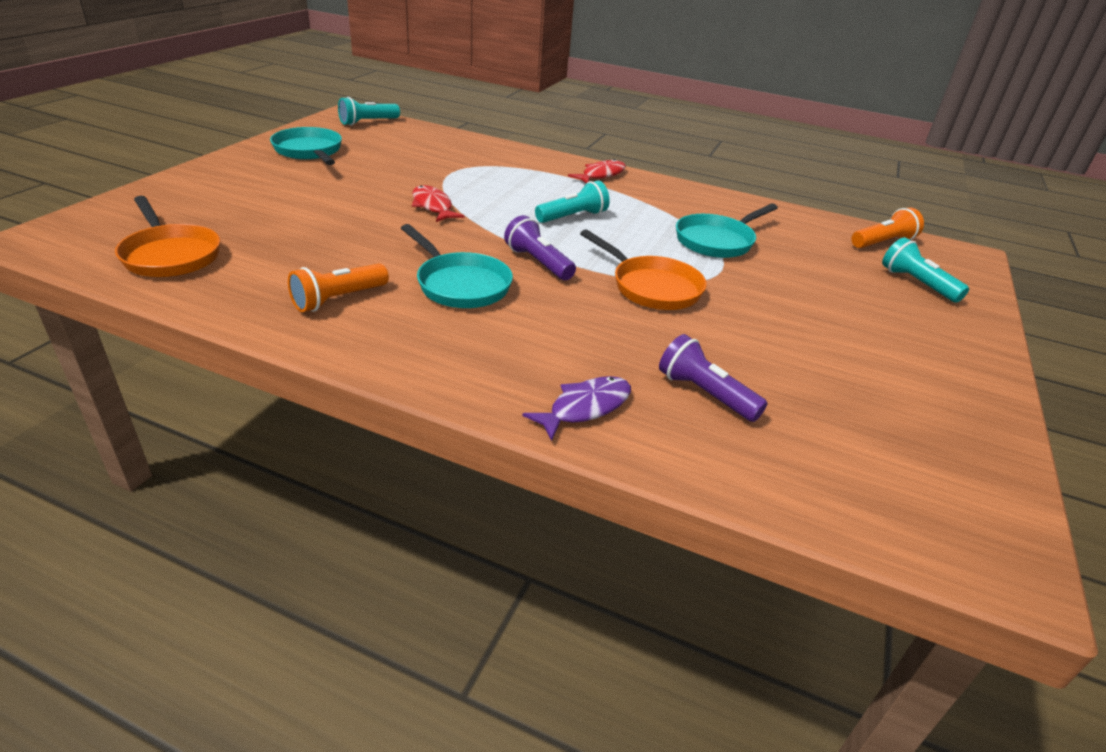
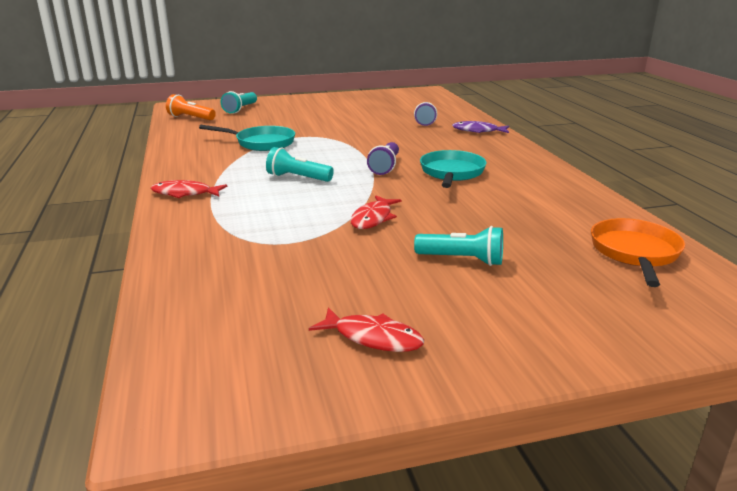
camera: 125 degrees left, 10 degrees down
(309, 151) = (373, 338): turquoise pan -> red fish
(338, 299) = (534, 189): orange flashlight -> none
(368, 122) = (190, 374): turquoise flashlight -> turquoise flashlight (462, 260)
(651, 287) = (356, 142): orange pan -> none

